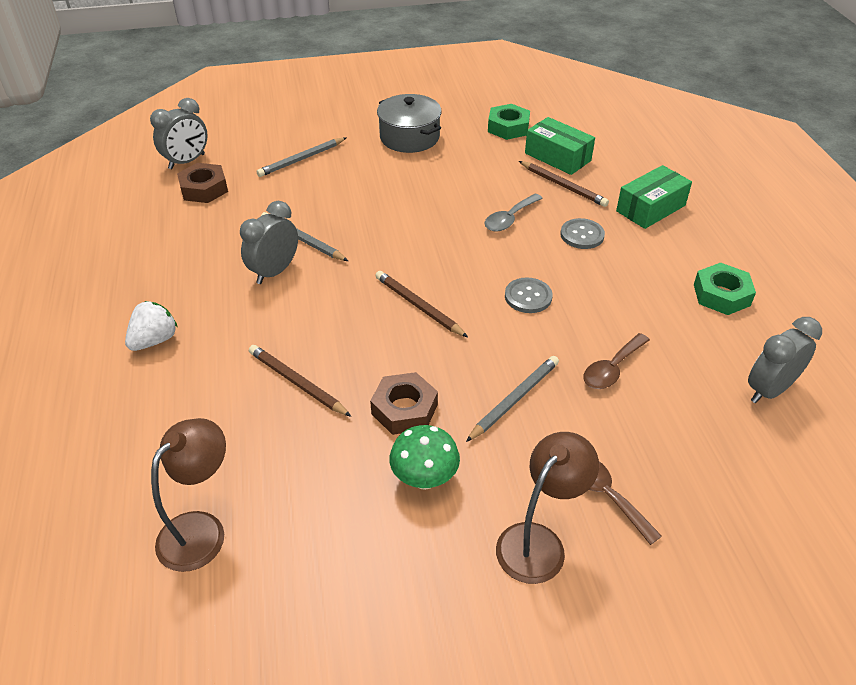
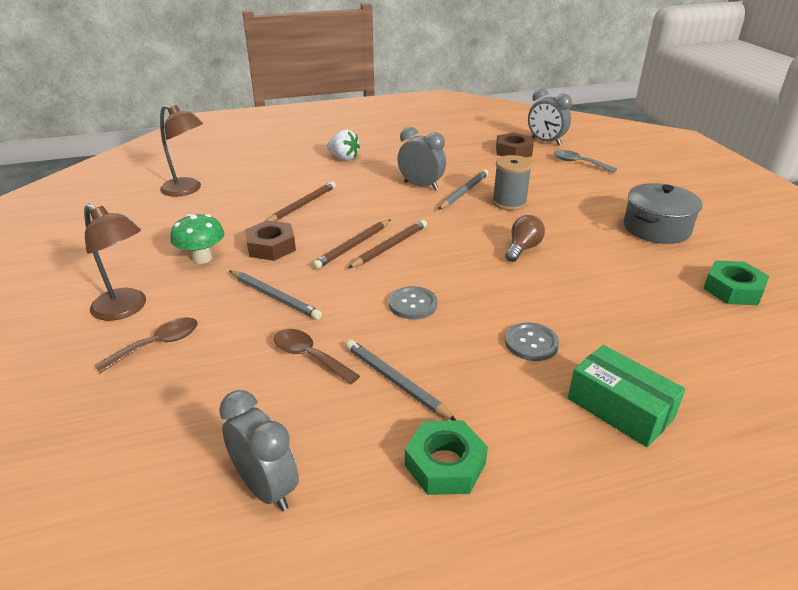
camera: 85 degrees right, 10 degrees down
(301, 159) = (578, 181): grey pencil -> grey pencil (395, 382)
(338, 211) = (509, 203): none -> grey spool
(435, 217) = (523, 248): none -> brown light bulb
(509, 219) = (540, 292): grey spoon -> grey spoon (578, 163)
(557, 157) = (692, 328): green box -> none
(563, 186) = (628, 331): brown pencil -> brown pencil (353, 246)

